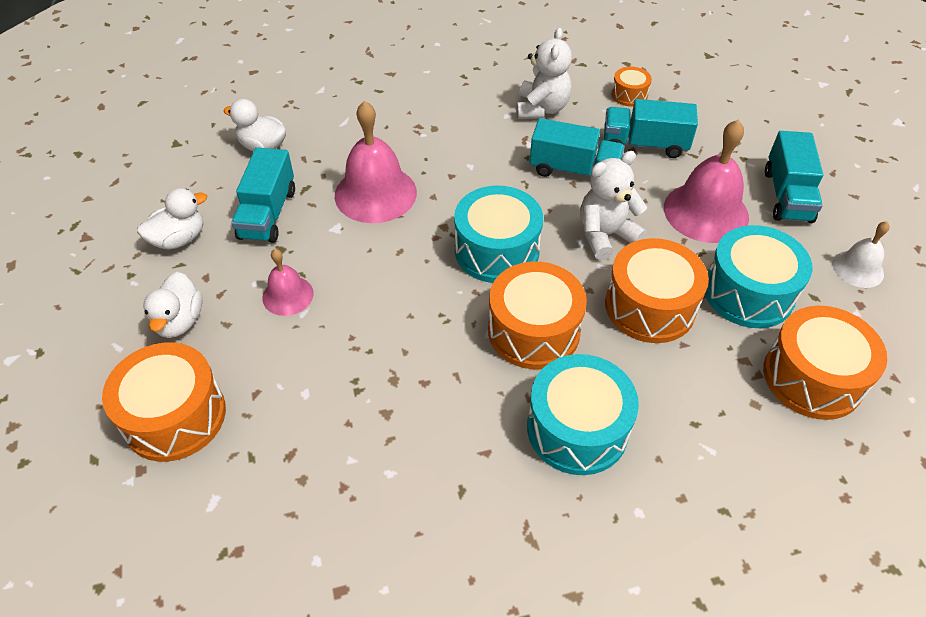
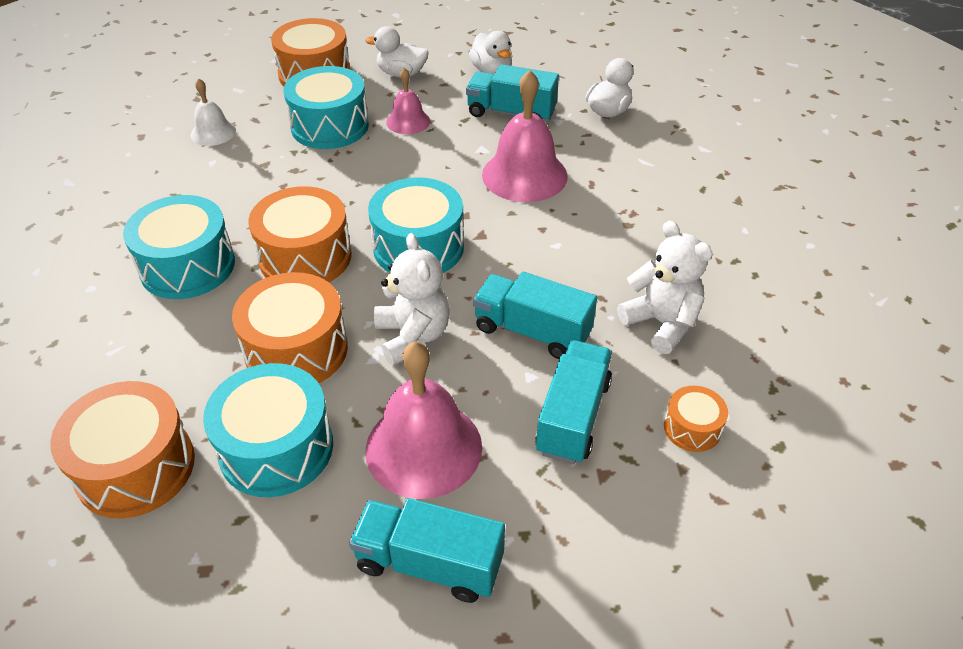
camera: 100 degrees right, 5 degrees down
(301, 367) = (330, 126): none -> turquoise drum
(541, 109) = (661, 323): white teddy bear -> white teddy bear turned 150 degrees counterclockwise
(574, 170) = (532, 331): turquoise truck -> turquoise truck turned 90 degrees clockwise
(858, 268) = (262, 598): white bell -> white bell (213, 132)

